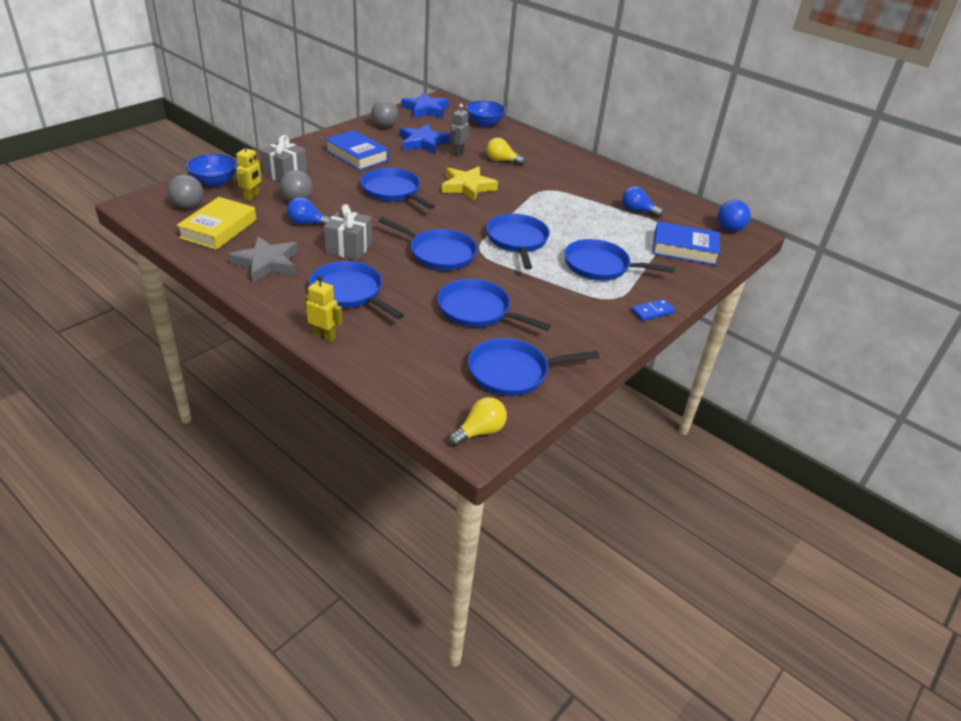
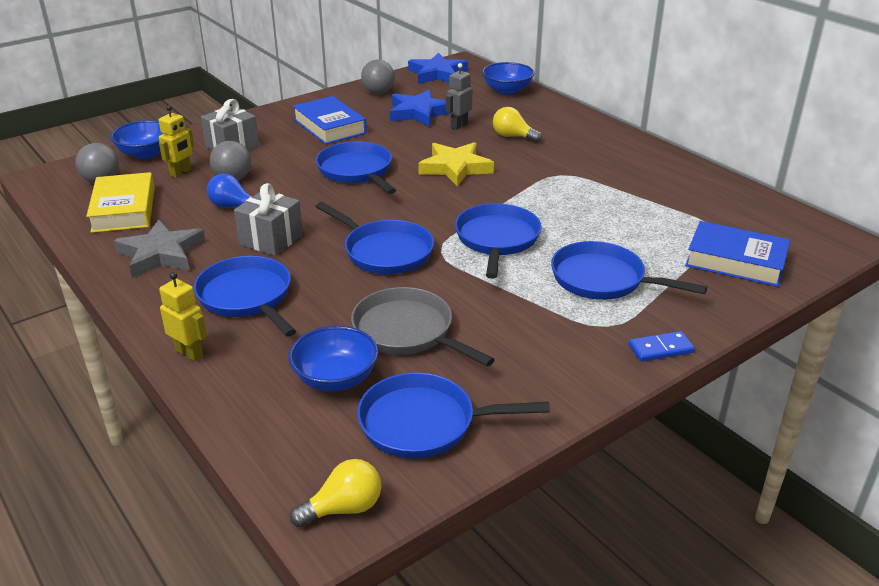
camera: 15 degrees right, 5 degrees down
(218, 229) = (124, 209): yellow book -> yellow book turned 45 degrees counterclockwise
(439, 347) = (335, 378): none -> blue bowl
(478, 310) = (407, 331): blue pan -> grey pan
(637, 211) = (681, 206): blue light bulb -> none
(729, 229) = (812, 236): blue ball -> none

